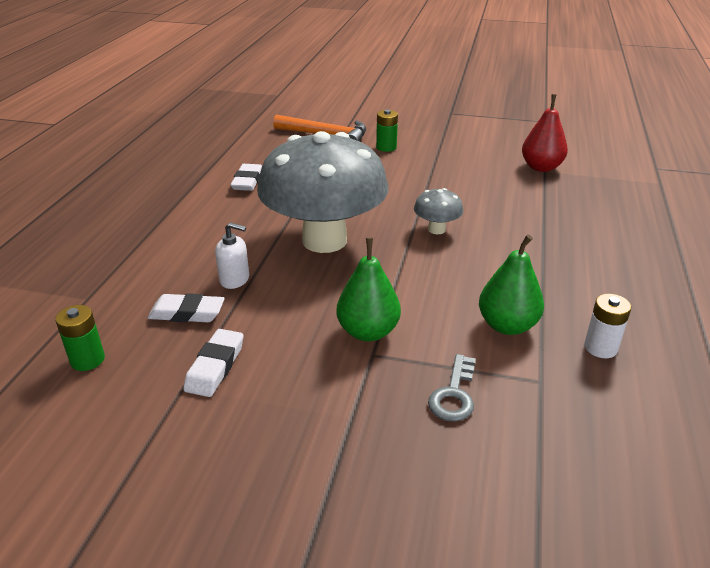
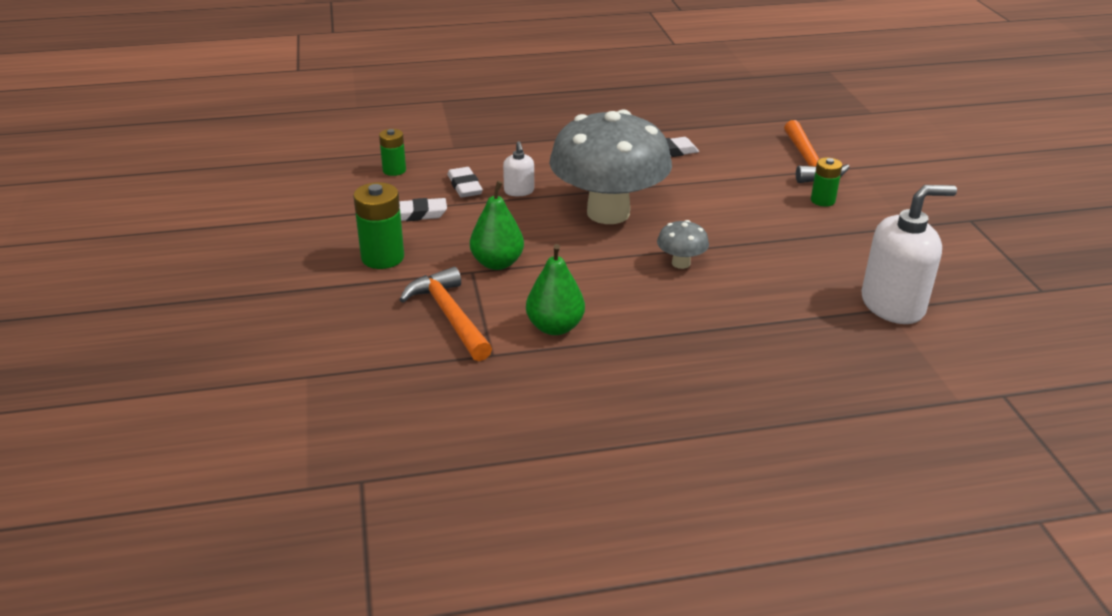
camera: 65 degrees right, 0 degrees up
(293, 421) = (382, 257): none -> green battery
(454, 394) = (449, 316): grey key -> orange hammer
(541, 167) = (893, 305): red pear -> white soap dispenser
(600, 348) = (559, 381): white battery -> none

